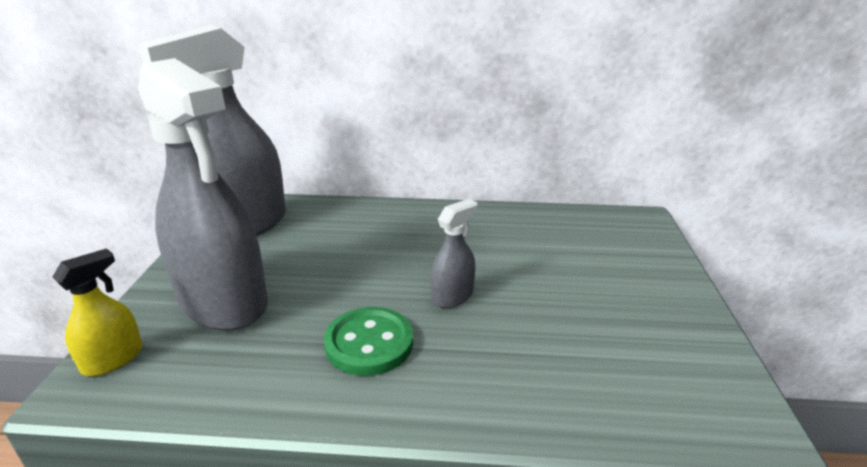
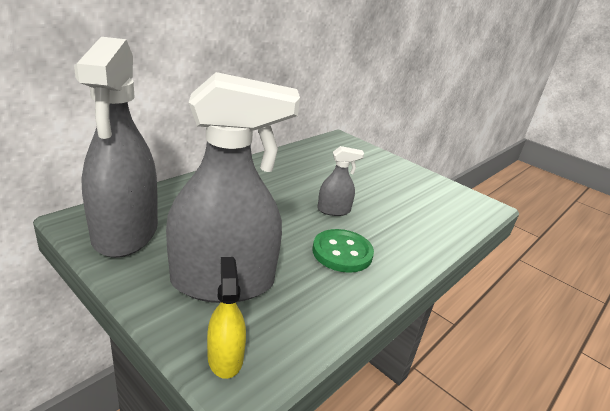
camera: 55 degrees left, 0 degrees up
(452, 296) = (333, 210): grey spray bottle -> grey spray bottle turned 90 degrees clockwise

